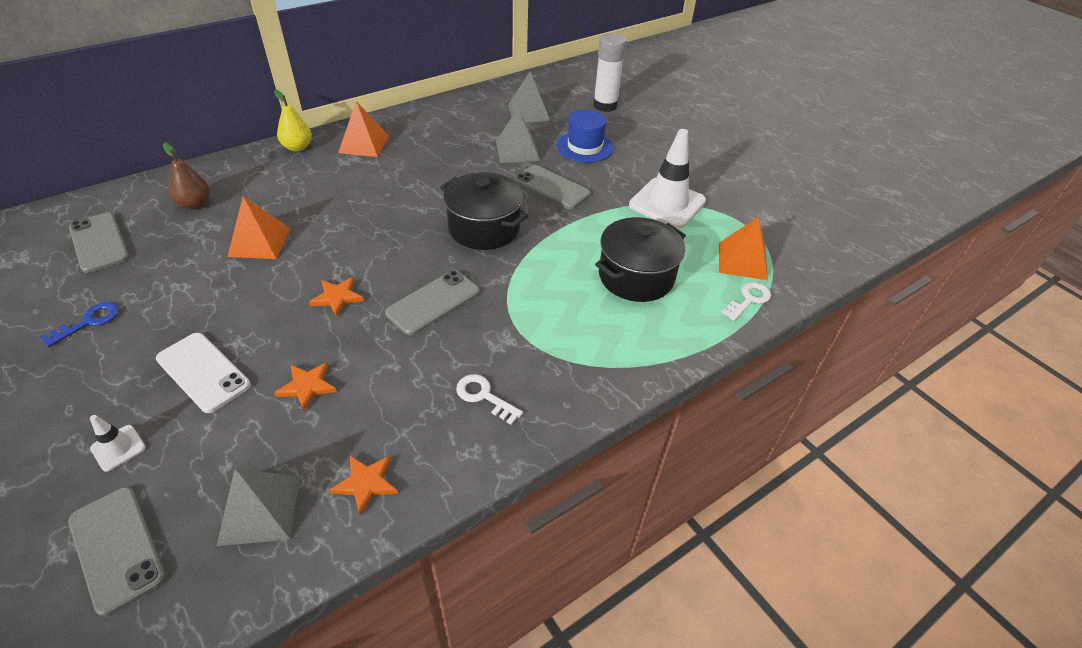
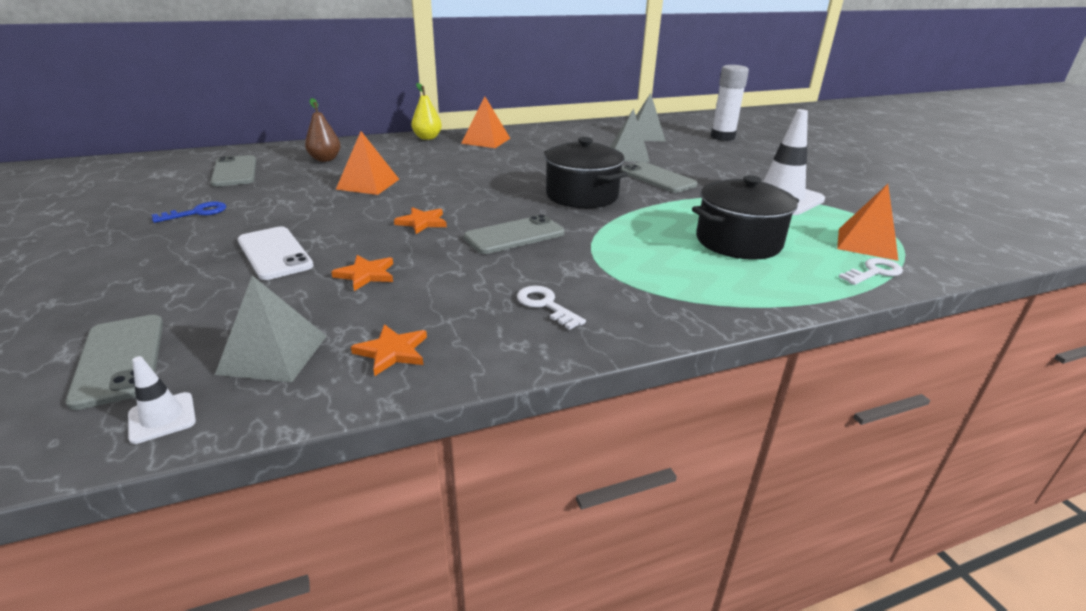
camera: 15 degrees right, 15 degrees down
(118, 448) = (169, 291): white traffic cone -> white traffic cone (162, 418)
(584, 147) = (697, 158): blue hat -> none

